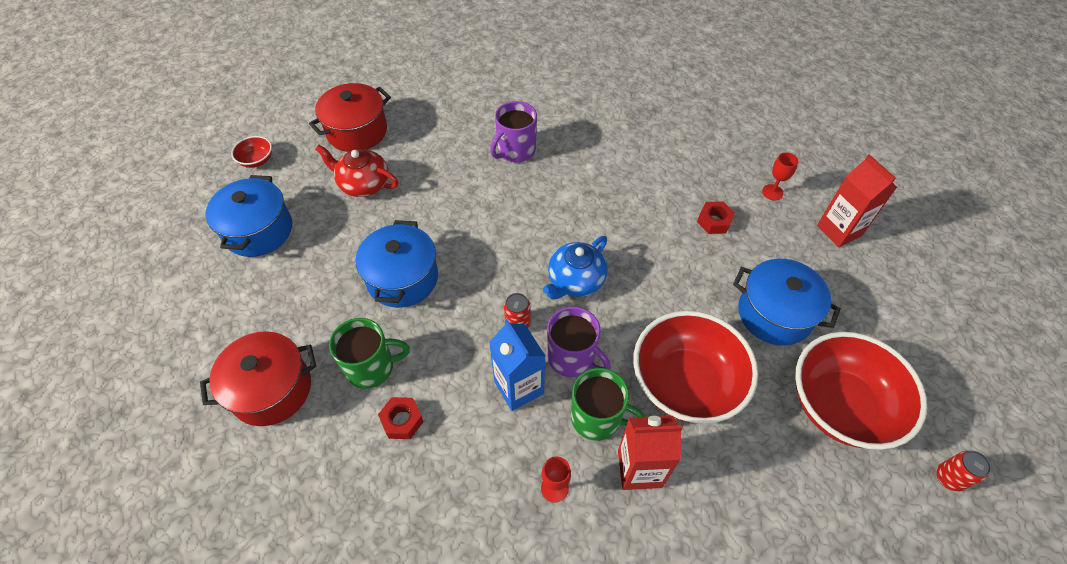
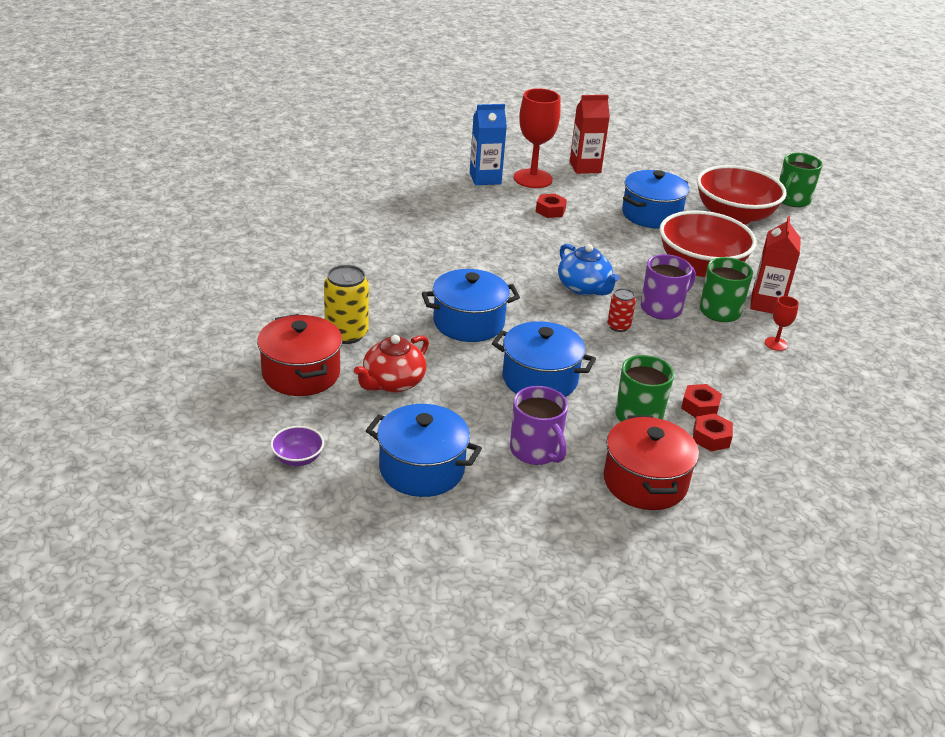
camera: 75 degrees left, 20 degrees down
(257, 160) = (298, 458): red bowl -> purple bowl
(352, 438) = (711, 438): none -> red nut
(419, 140) = (346, 334): none -> yellow can
(470, 208) = (468, 323): none -> blue pot
(515, 151) = (405, 280): purple mug -> purple mug (536, 451)
(518, 387) = (683, 340): blue carton -> blue carton (485, 178)
(772, 192) = (532, 179): red goblet -> red goblet, size x2.13
(949, 478) = (792, 200): red can -> green mug

